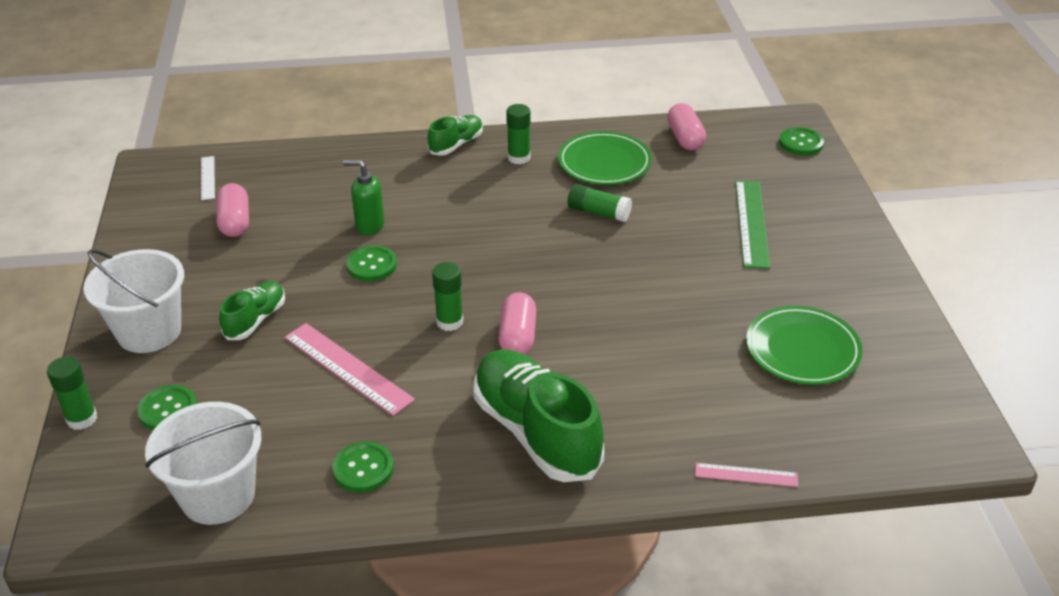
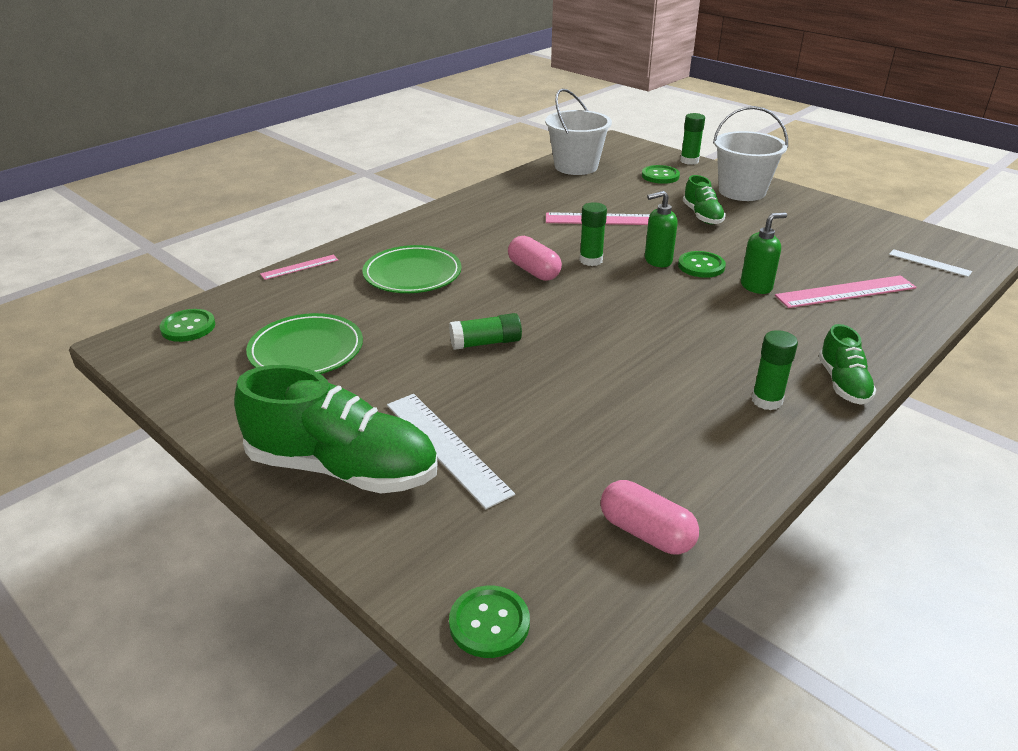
camera: 140 degrees right, 5 degrees down
(235, 222) = (839, 249): pink capsule -> none
(319, 189) = (845, 292): none -> pink ruler
(363, 469) = (525, 194): green button -> green button (188, 327)
(395, 290) = (657, 261): none -> green soap dispenser
(536, 432) = (454, 237): green shoe -> green shoe (342, 469)
(598, 212) = (607, 383): green glue stick -> green glue stick (486, 343)
(604, 163) = (682, 441): green plate -> green plate (412, 274)
(751, 223) = (446, 447): green ruler -> white ruler

